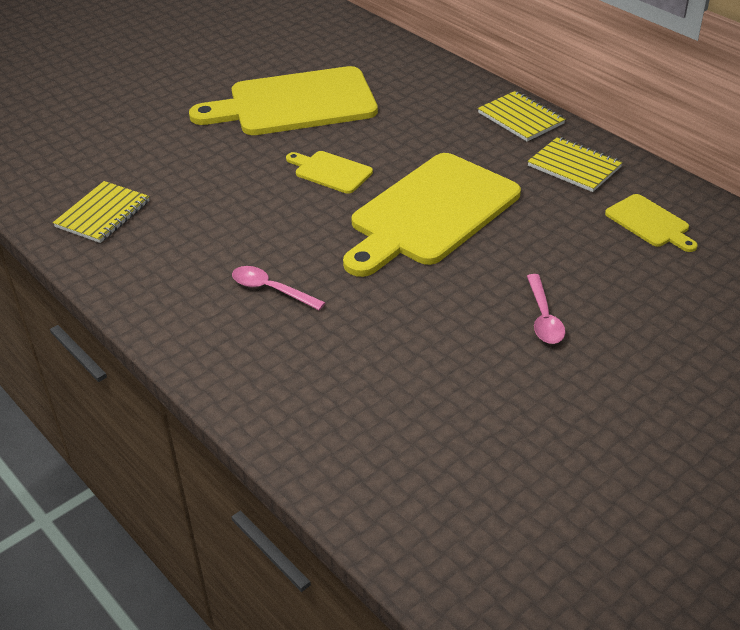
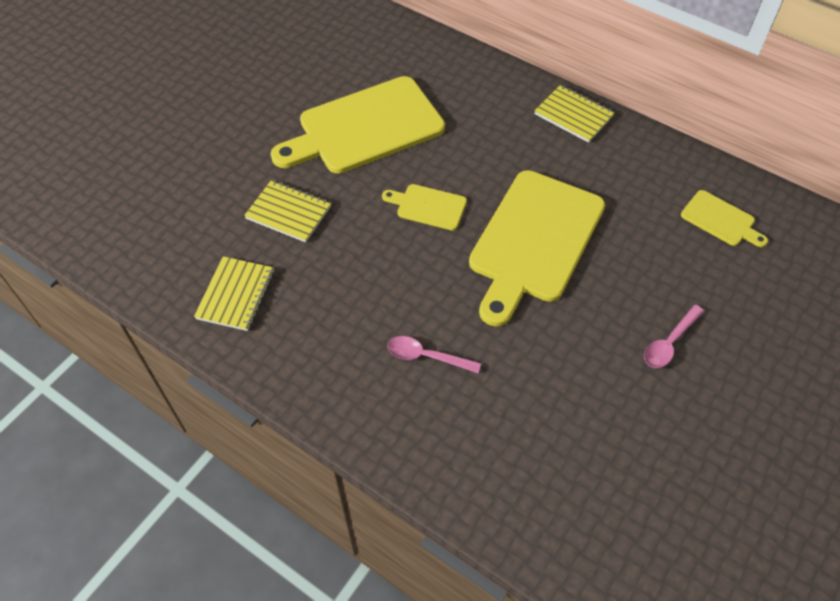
camera: 15 degrees left, 15 degrees up
(544, 317) = (669, 343): pink spoon -> pink spoon turned 60 degrees clockwise
(574, 166) = (638, 165): yellow notebook -> yellow notebook (289, 212)

